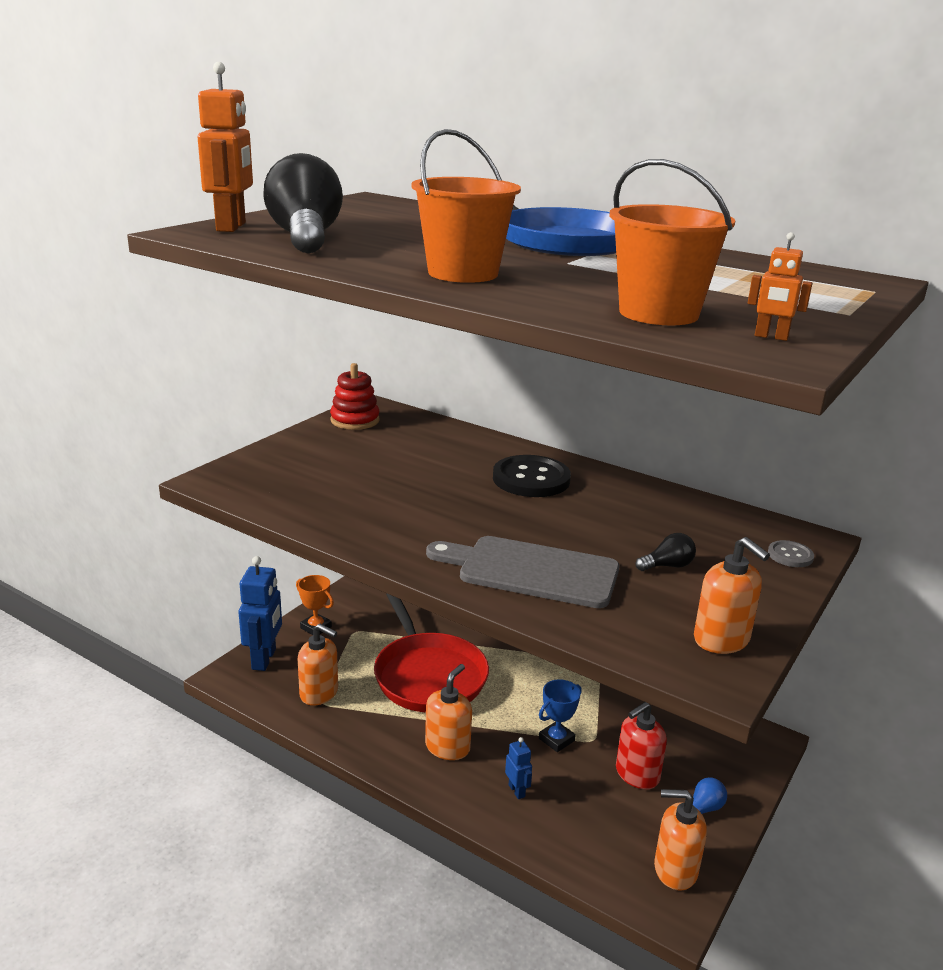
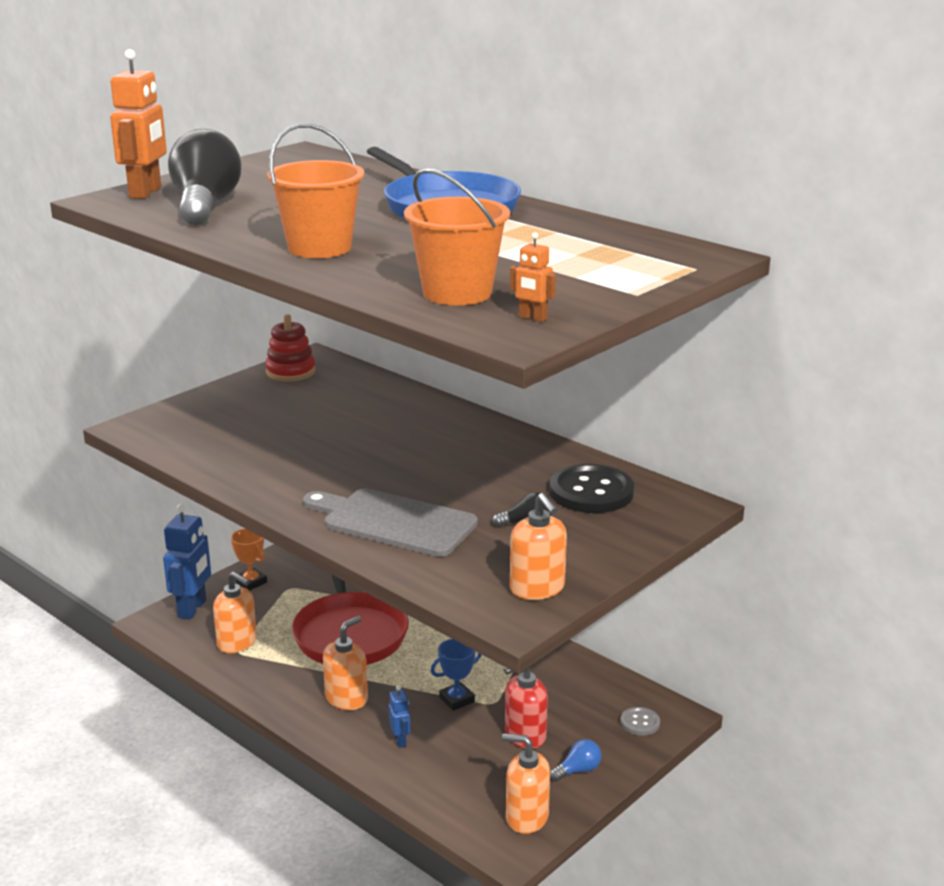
camera: 10 degrees right, 0 degrees up
(531, 479) = (439, 436): black button -> black button (591, 492)
(790, 555) = (656, 519): grey button -> grey button (640, 722)

